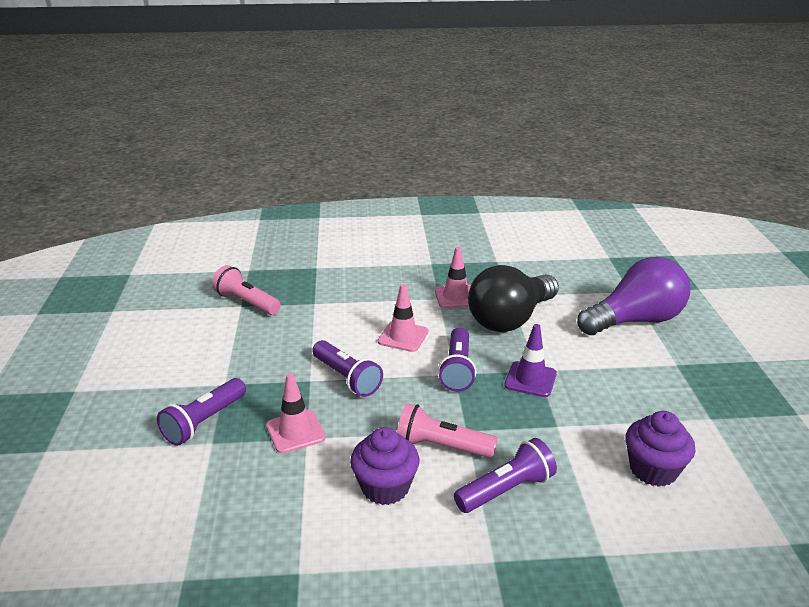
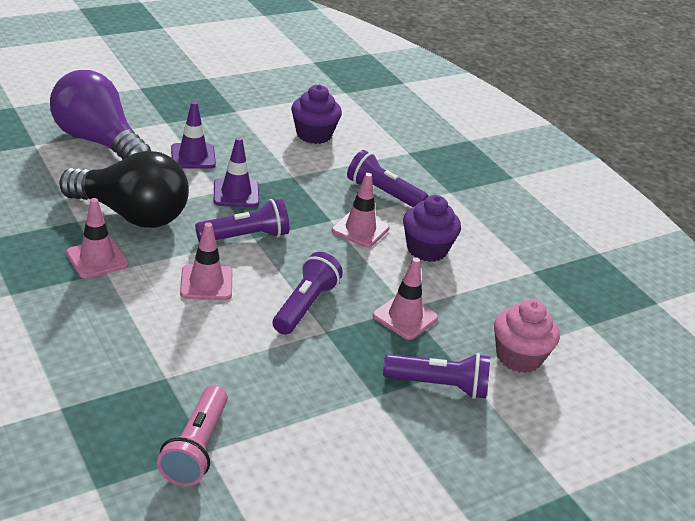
camera: 120 degrees left, 5 degrees up
(191, 489) = (518, 357): none -> pink cupcake
(441, 446) = (360, 229): pink flashlight -> pink traffic cone
(604, 367) = (193, 156): none -> purple traffic cone

